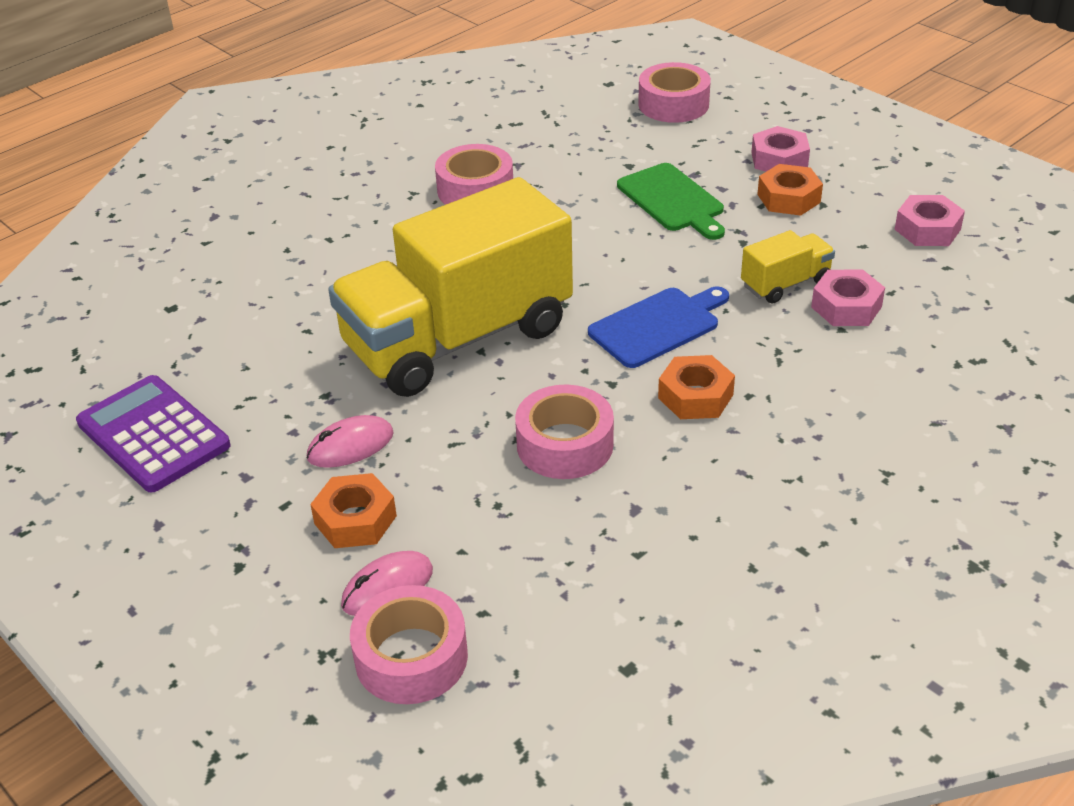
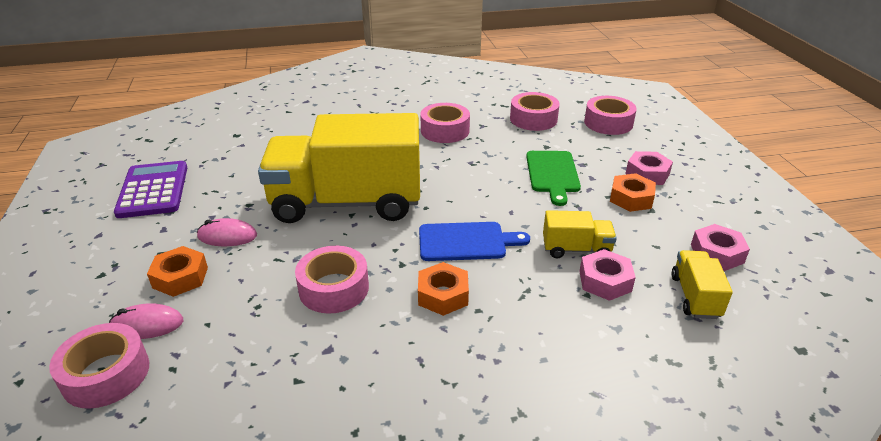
camera: 30 degrees right, 5 degrees down
(575, 131) = (533, 119): none -> pink tape
(944, 286) = (695, 296): none -> yellow truck

